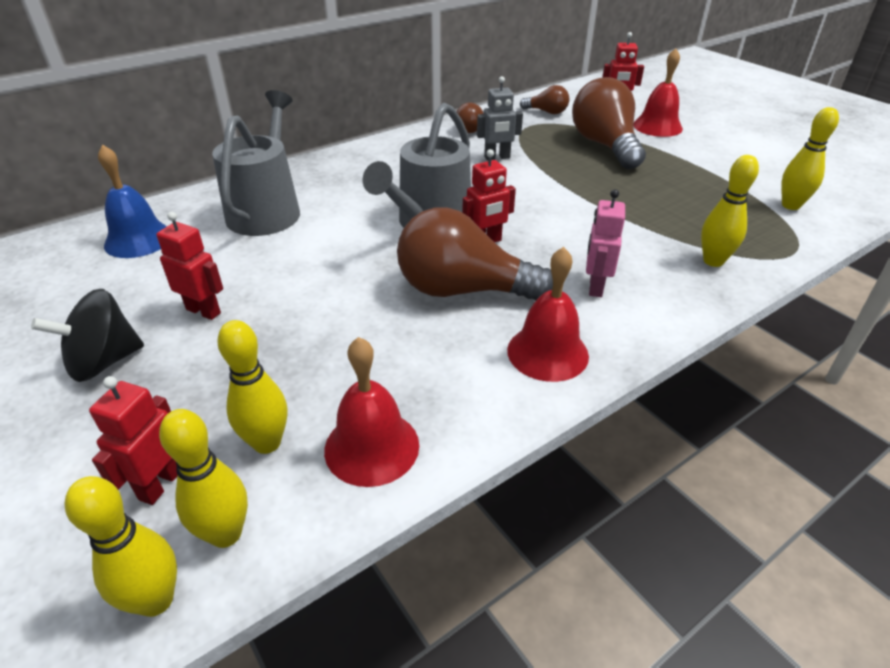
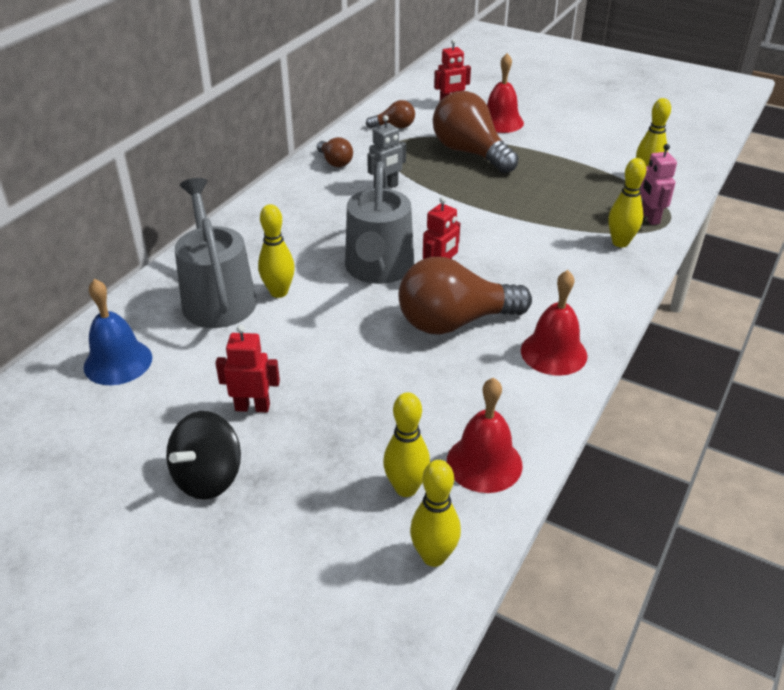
camera: 25 degrees left, 0 degrees up
(156, 600) = (425, 613): yellow bowling pin -> yellow bowling pin (279, 292)
(161, 484) = (353, 545): red robot -> none
(595, 287) = (551, 289): pink robot -> pink robot (649, 218)

